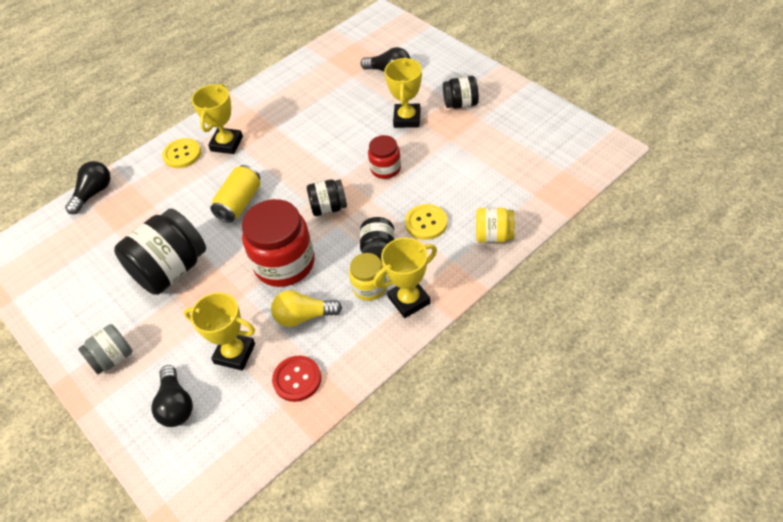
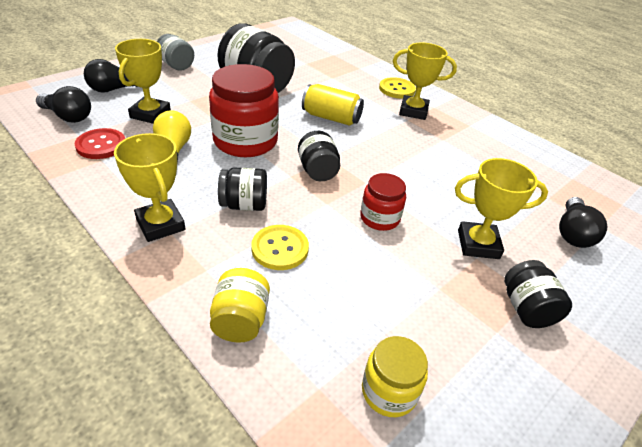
camera: 80 degrees right, 10 degrees down
(93, 193) = (349, 54): black light bulb -> black light bulb (68, 116)
(369, 287) = (192, 195): yellow jar -> yellow jar (389, 391)

